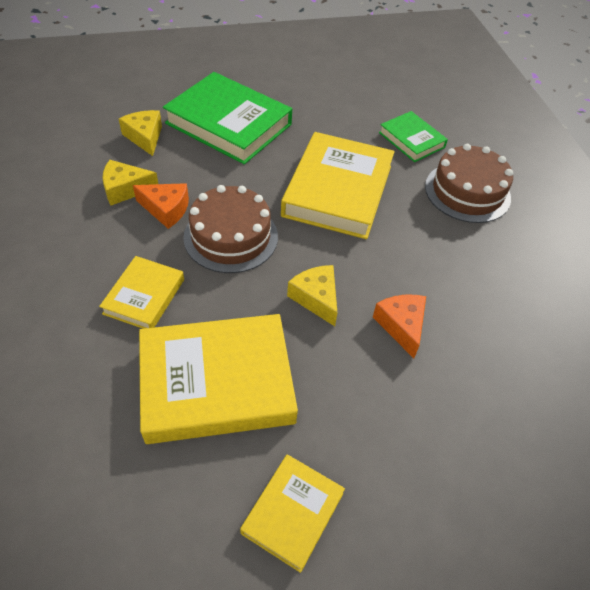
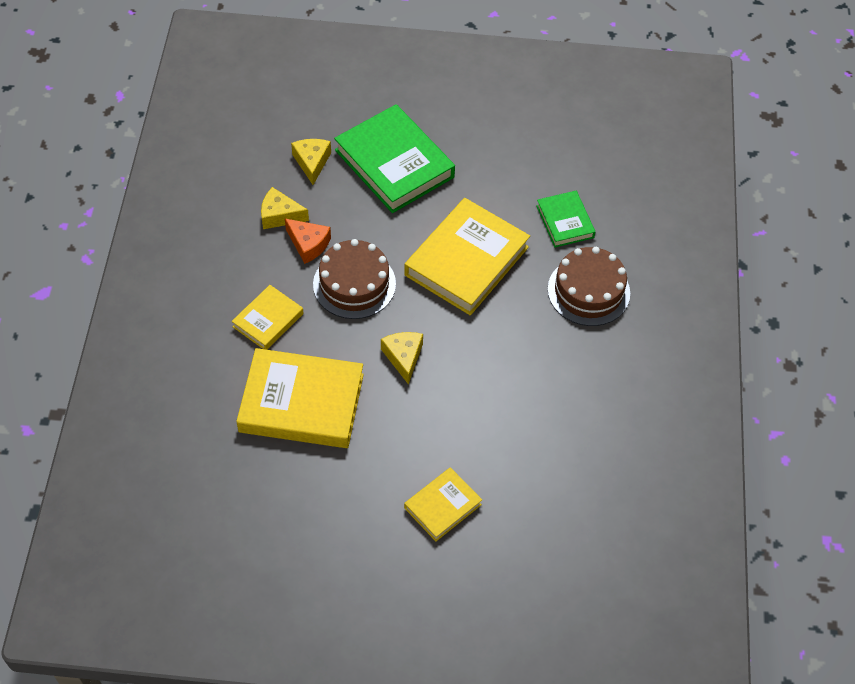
camera: 20 degrees right, 5 degrees up
(293, 513) = (322, 504): yellow book -> yellow book (443, 506)
(401, 326) = (462, 398): orange cheese -> none

